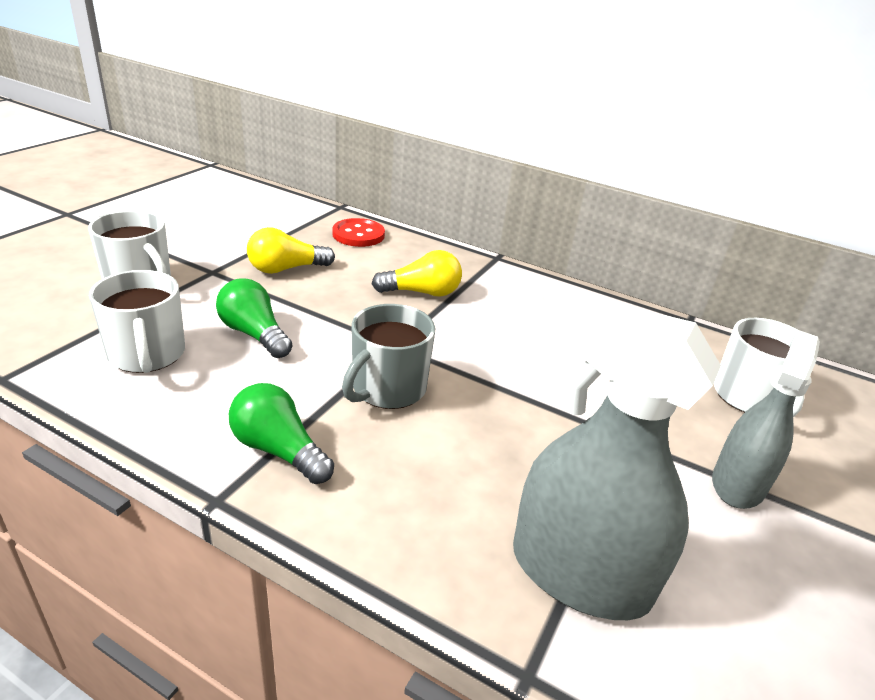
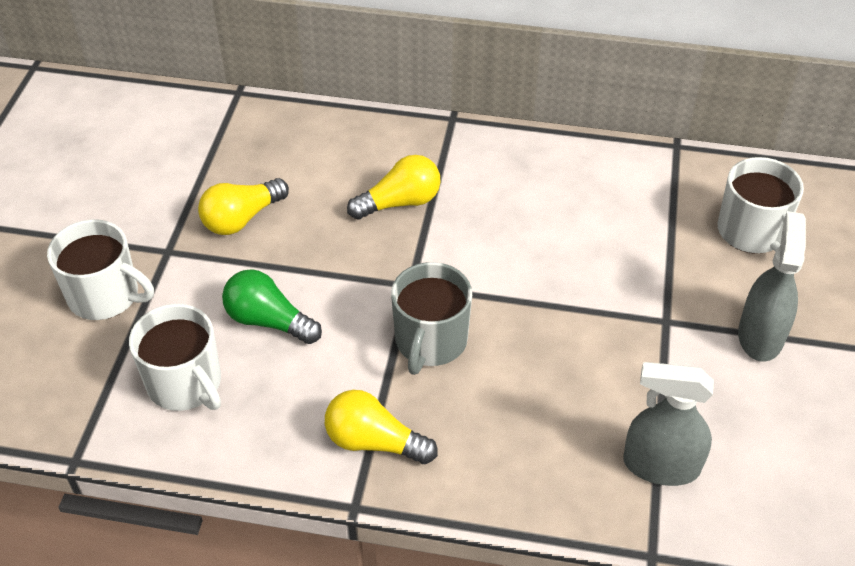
camera: 15 degrees left, 15 degrees up
(278, 450) = (374, 442): green light bulb -> yellow light bulb
(358, 235) = (286, 135): red button -> none
(579, 574) = (660, 465): grey spray bottle -> grey spray bottle, size x0.66

